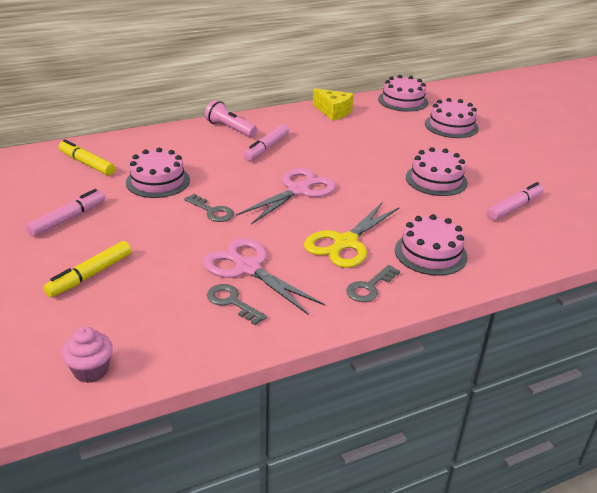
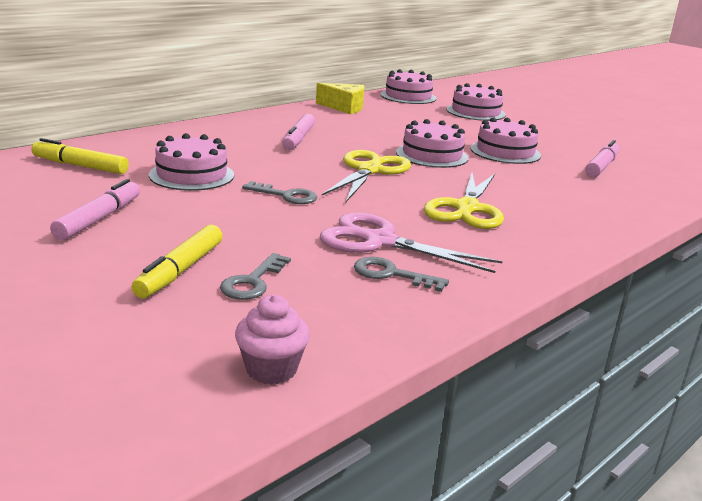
camera: 20 degrees left, 10 degrees down
(230, 129) = (239, 126): pink flashlight -> none
(298, 190) = (370, 170): pink scissors -> yellow scissors
(369, 287) = (532, 243): grey key -> grey key (253, 282)
(430, 253) = (563, 208): pink cake -> pink cake (432, 155)

